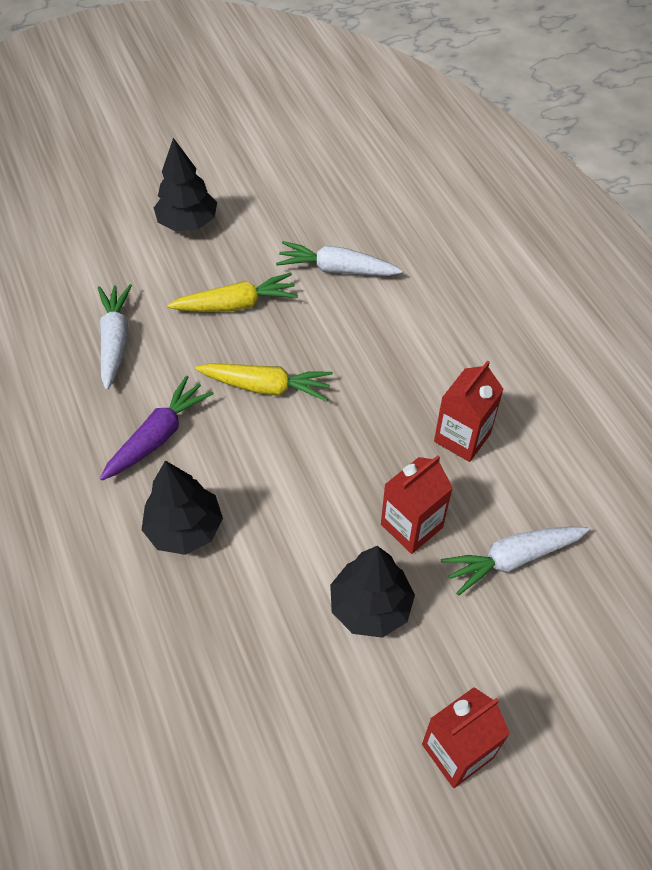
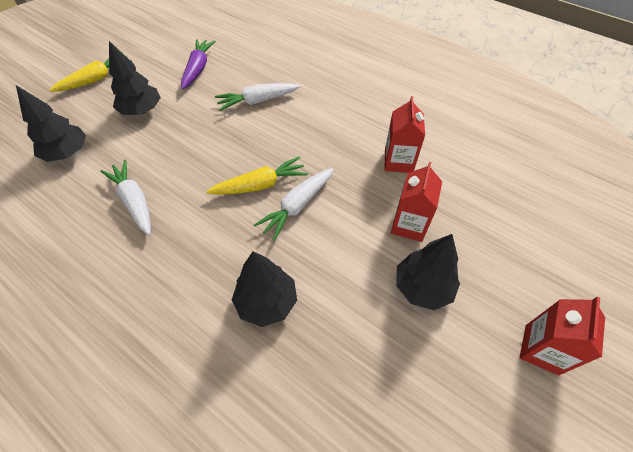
camera: 30 degrees left, 0 degrees up
(77, 246) = (67, 153): none -> black tree
(158, 436) = (206, 249): purple carrot -> purple carrot (198, 68)
(237, 304) = (207, 145): yellow carrot -> yellow carrot (96, 79)
(511, 559) = (477, 215): white carrot -> white carrot (297, 206)

